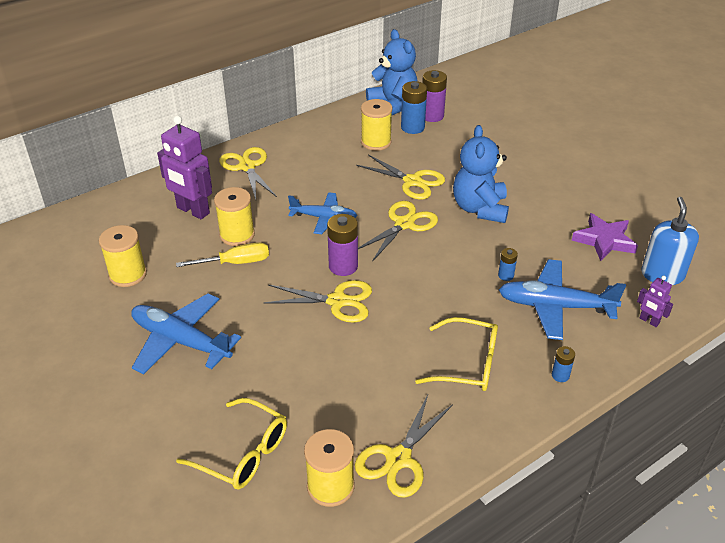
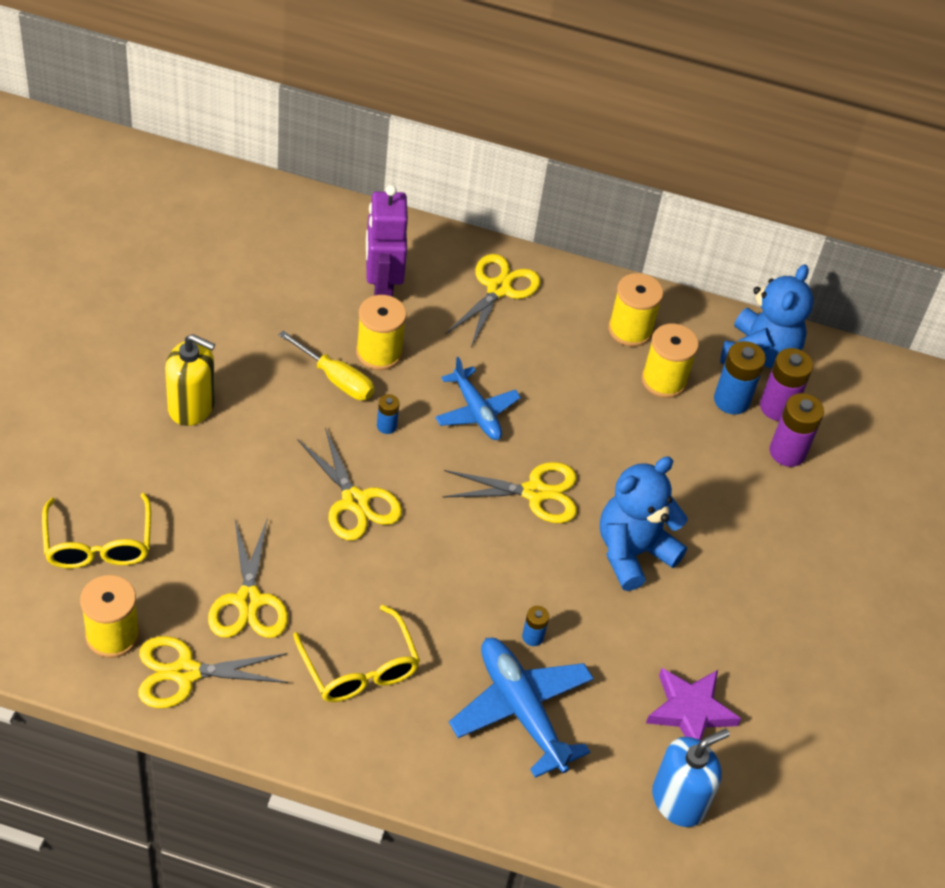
camera: 45 degrees right, 10 degrees up
(128, 274) = (242, 303): yellow spool -> yellow spool (630, 330)
(180, 341) = (191, 406): blue plane -> yellow soap dispenser
(343, 266) = (413, 475): purple battery -> purple battery (787, 452)
(412, 181) = (621, 458): yellow scissors -> yellow scissors (249, 601)
(560, 375) = (412, 764): blue battery -> blue battery (386, 426)
(649, 321) = (577, 818): purple robot -> none

